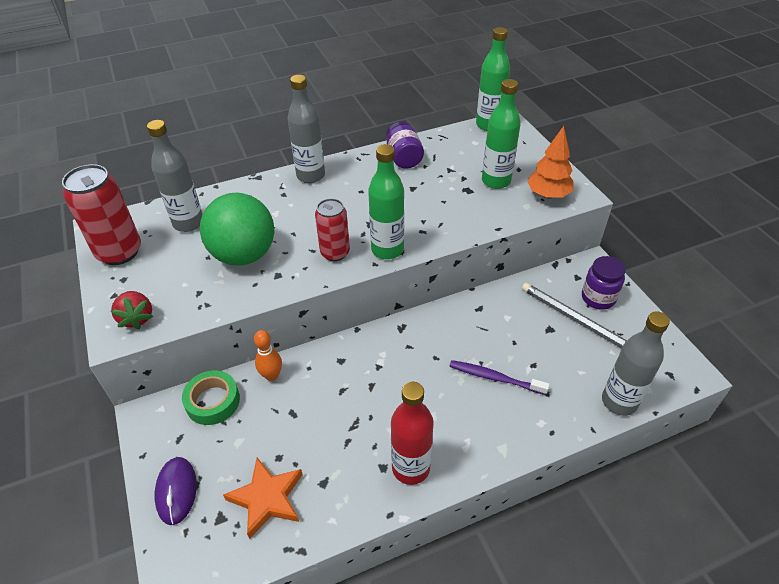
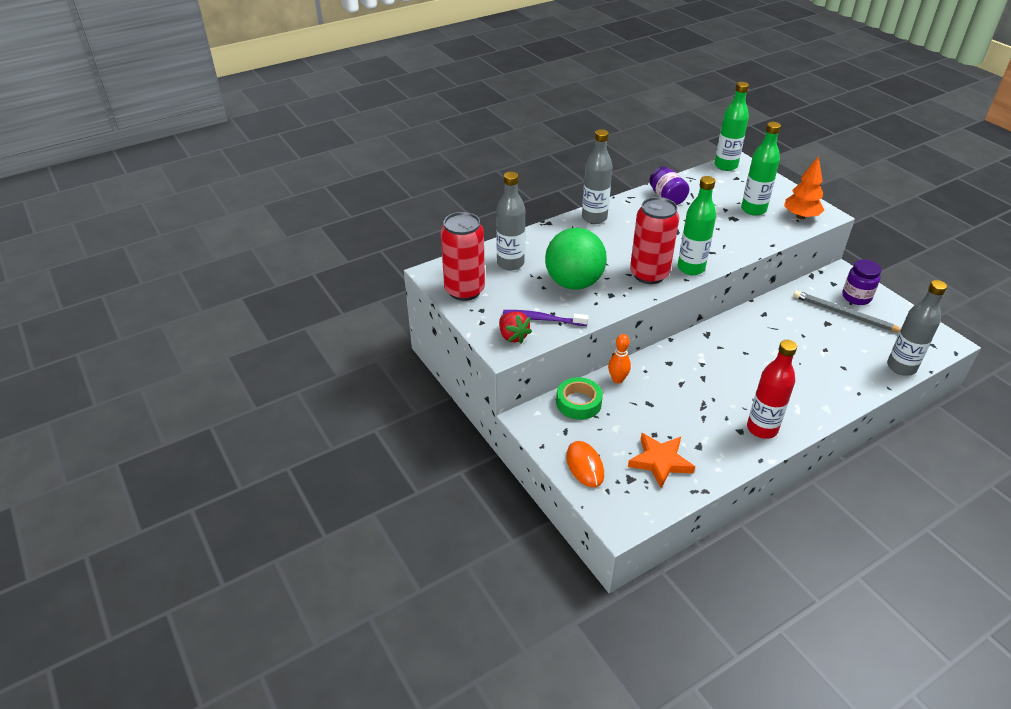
camera: 10 degrees left, 5 degrees down
(176, 491) = (585, 466): purple mouse -> orange mouse
(335, 253) = (649, 274): red can -> red can, size x1.57
(495, 378) = (799, 361): purple toothbrush -> purple toothbrush (542, 319)

